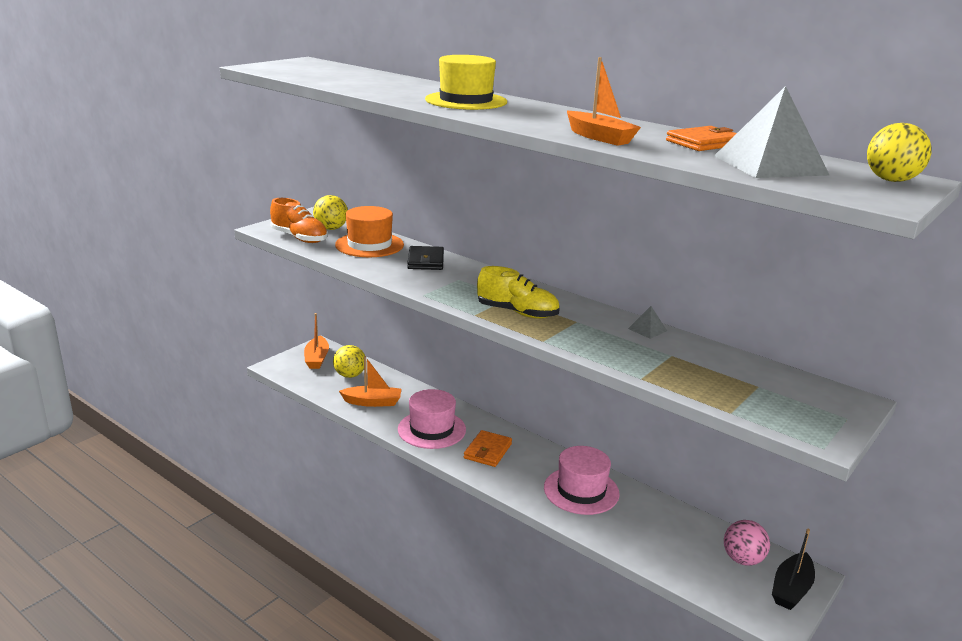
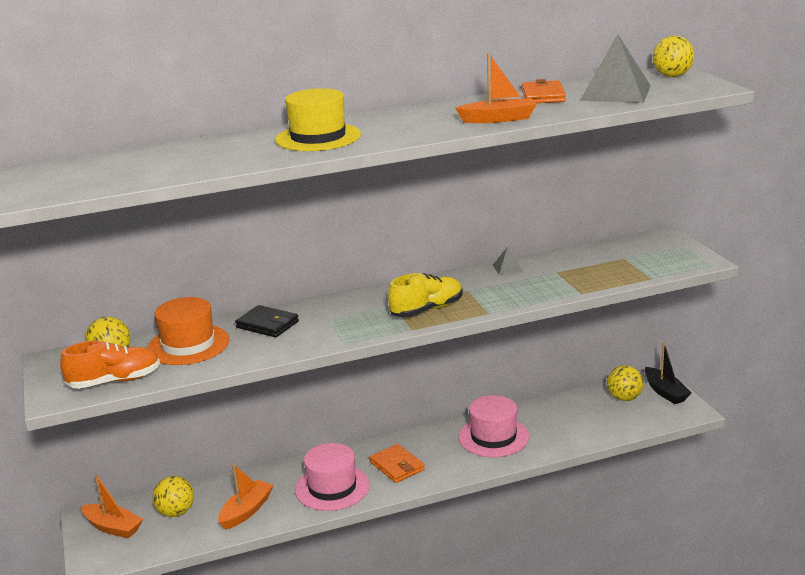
camera: 55 degrees left, 0 degrees up
(742, 559) = (624, 398): pink ball -> yellow ball

